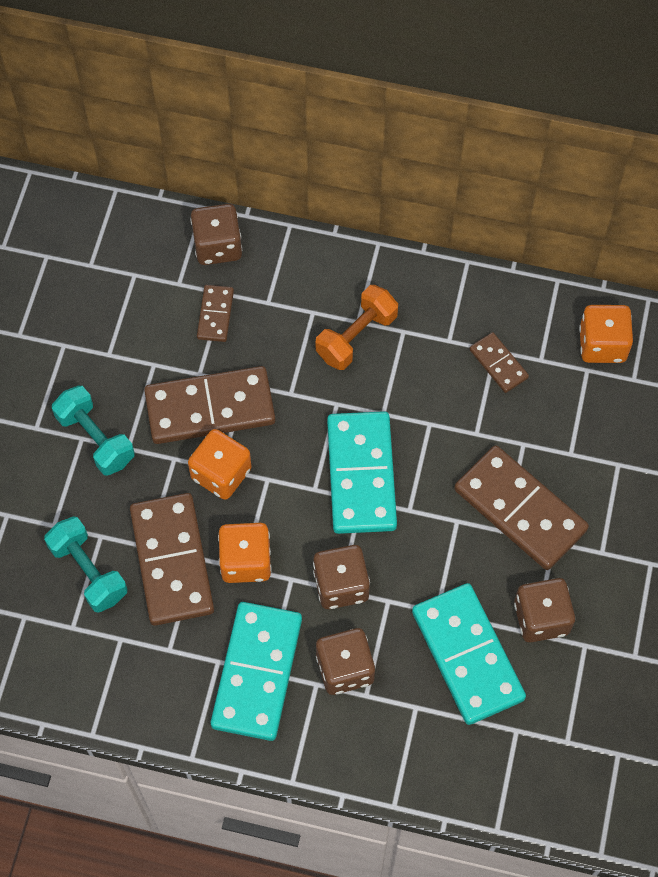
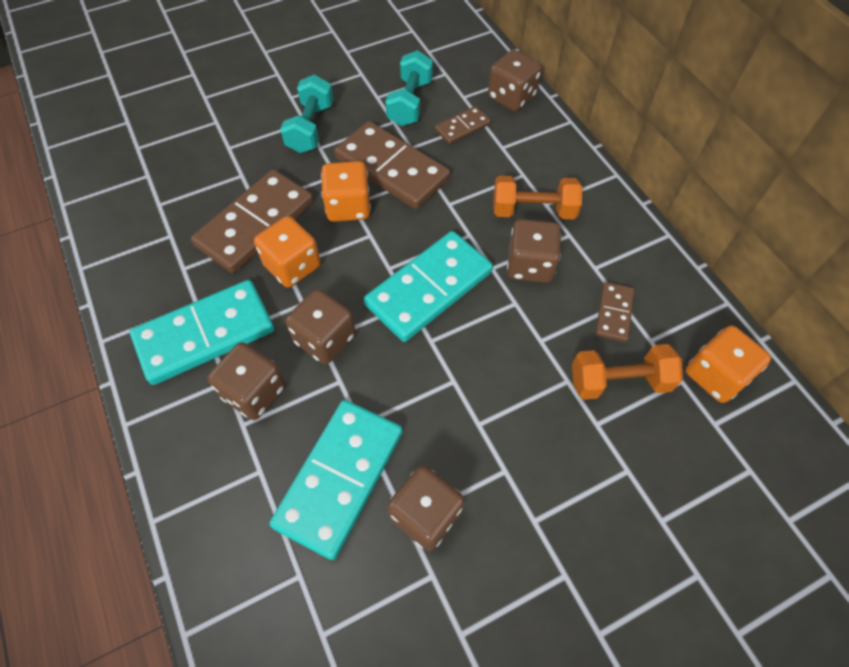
camera: 50 degrees right, 5 degrees down
(88, 571) = (209, 185): turquoise dumbbell -> turquoise dumbbell (410, 103)
(405, 384) = (530, 265): none -> brown dice
(519, 510) = (508, 421): brown domino -> none
(553, 410) = (619, 381): none -> orange dumbbell

